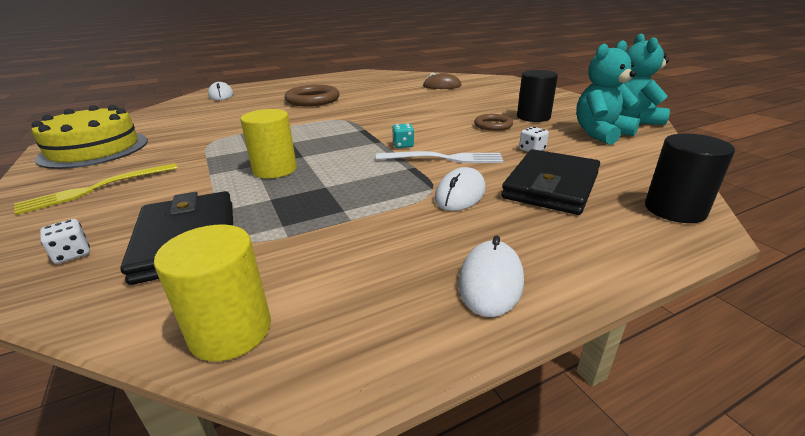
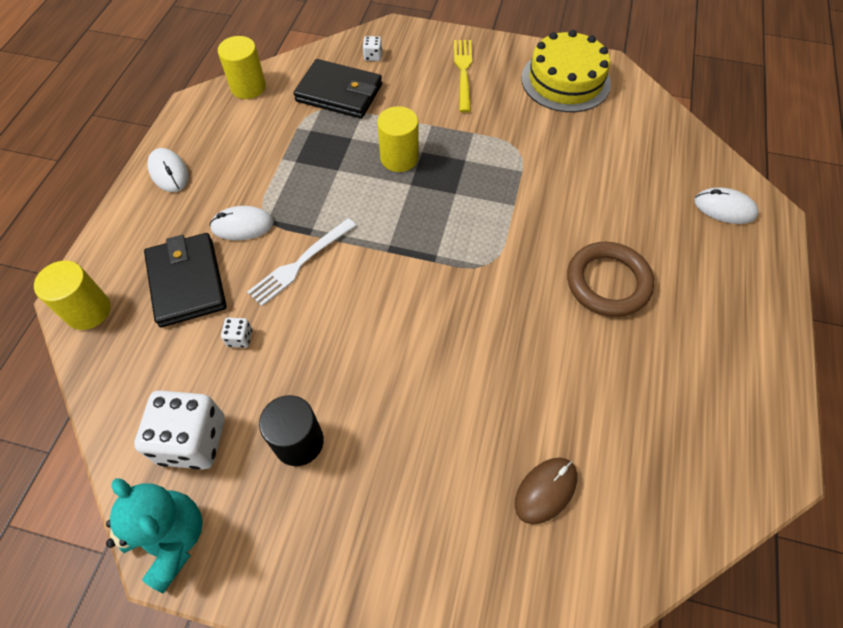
camera: 130 degrees right, 30 degrees up
(403, 145) = (359, 259): turquoise dice -> none
(460, 194) = (242, 225): white mouse -> white mouse turned 75 degrees counterclockwise
(493, 125) = (323, 373): brown ring -> none
(600, 134) = (192, 440): turquoise teddy bear -> white dice
(674, 210) = (88, 311): black cylinder -> yellow cylinder

